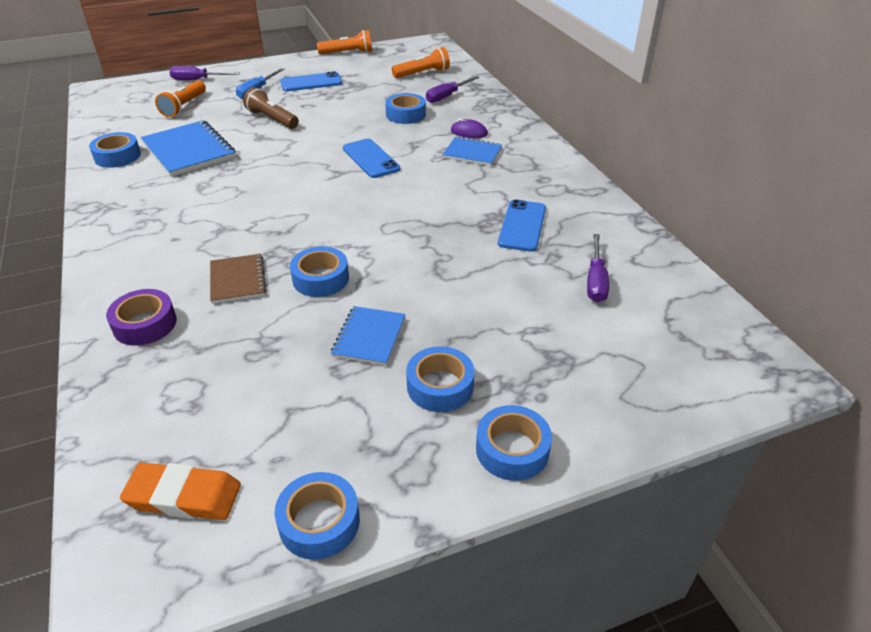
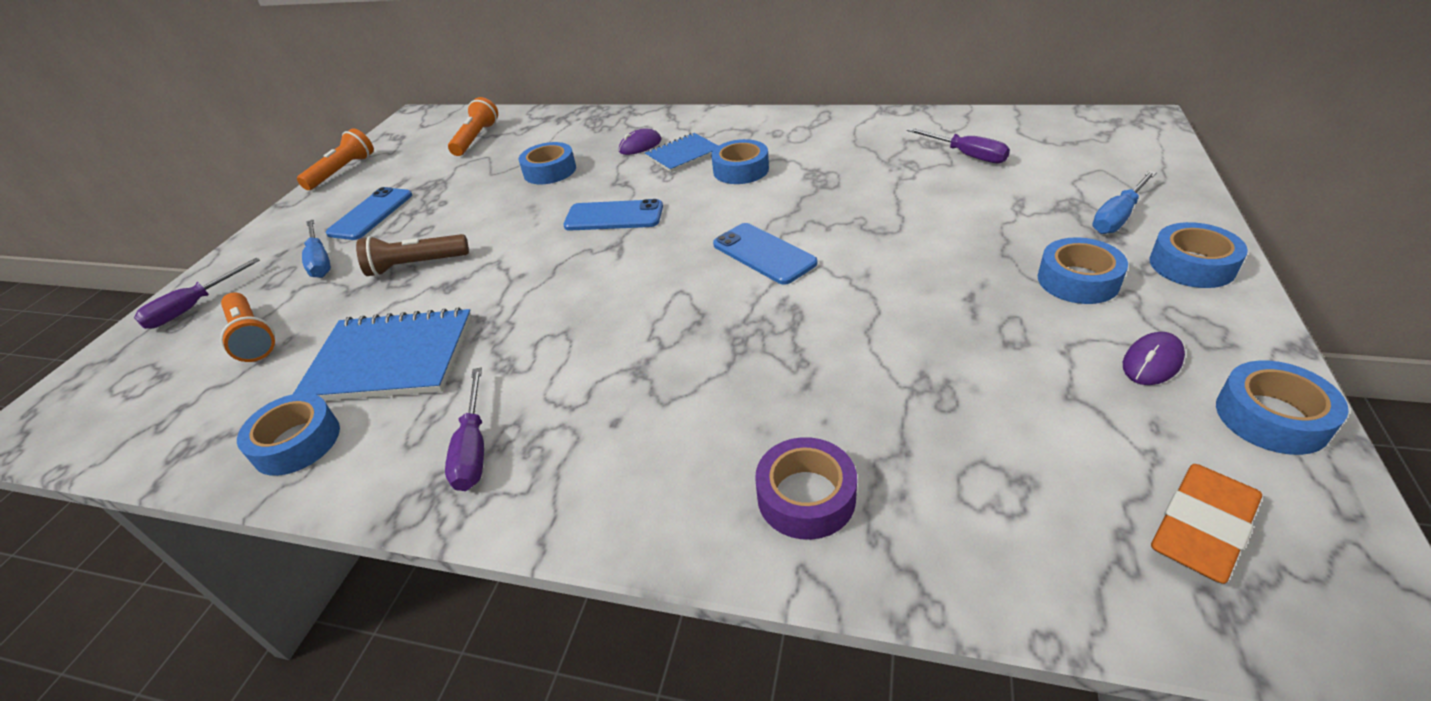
camera: 50 degrees left, 0 degrees up
(237, 280) = (773, 381): brown notebook -> none
(320, 278) = (828, 312): blue tape -> blue tape (741, 170)
(353, 446) = (1152, 362): none -> purple mouse
(369, 337) = (967, 304): blue notebook -> none
(447, 96) = (549, 138): purple screwdriver -> purple screwdriver (473, 448)
(522, 226) = (845, 165): blue phone -> blue phone (763, 254)
(561, 391) = (1118, 217): none -> blue screwdriver

